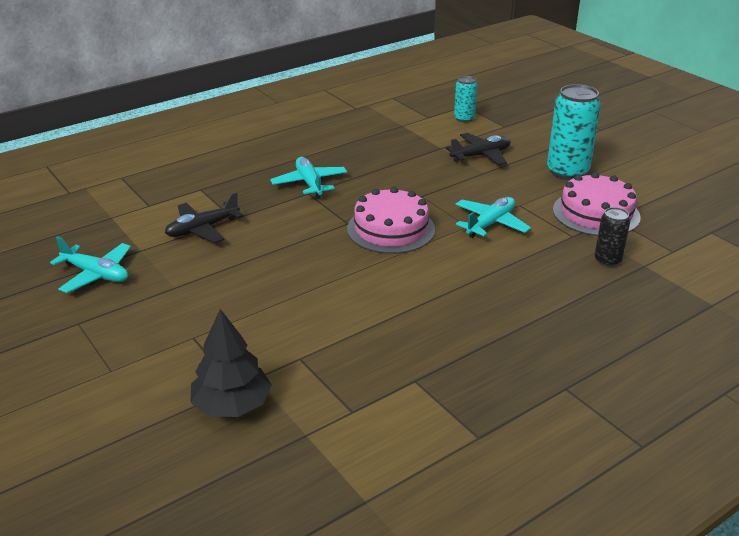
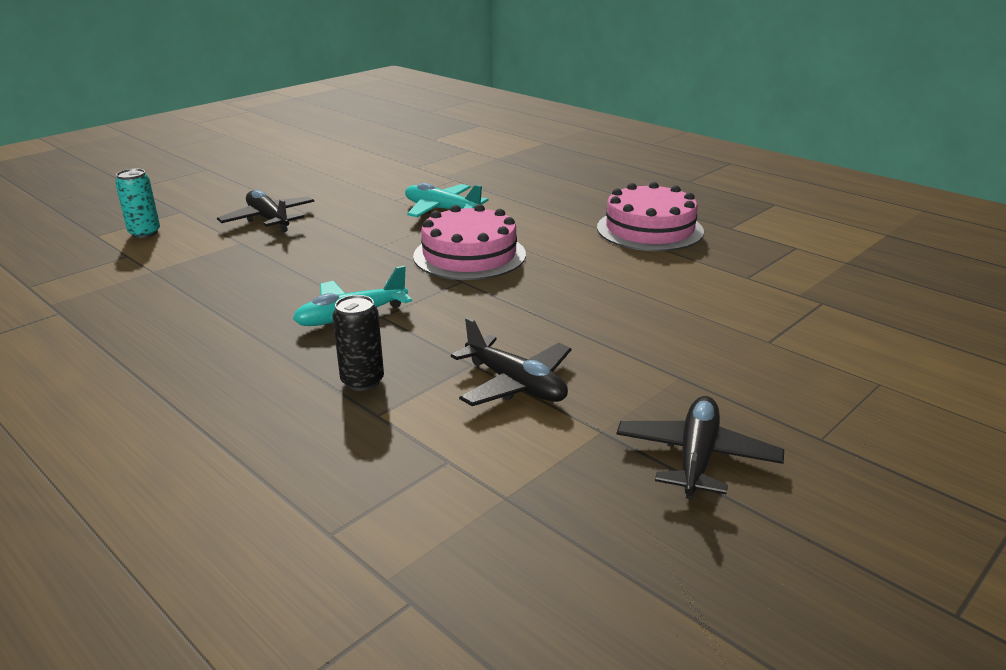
camera: 100 degrees left, 5 degrees down
(96, 274) = (696, 457): turquoise plane -> black plane
(232, 405) = (850, 299): black tree -> none
(567, 172) = (316, 181): turquoise can -> none
(596, 213) = (408, 171): pink cake -> pink cake (649, 229)
(607, 260) = (495, 168): black can -> black can (362, 381)

